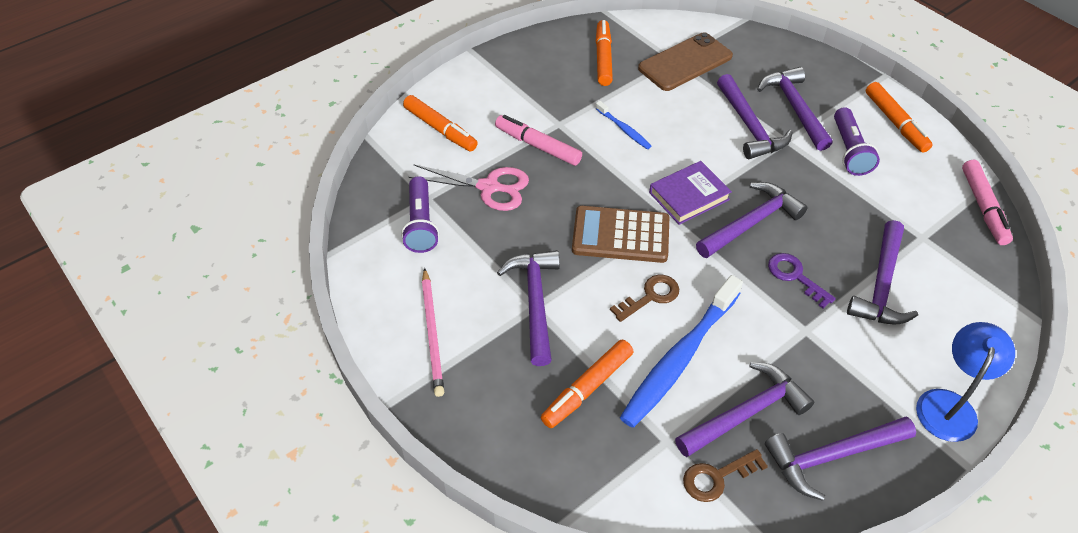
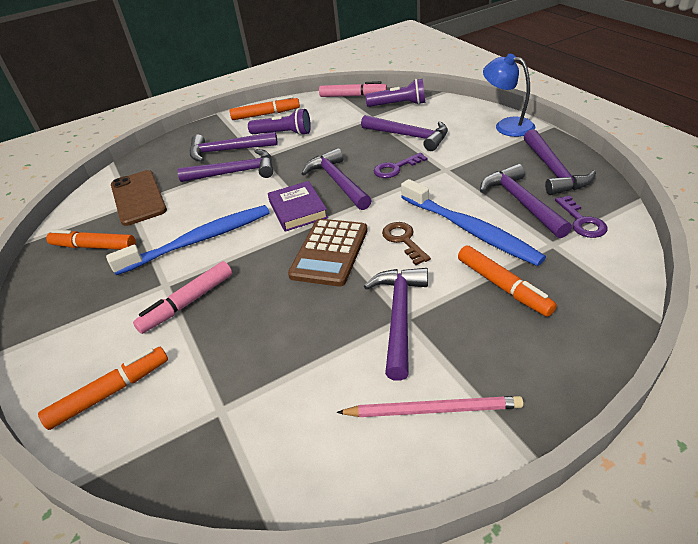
camera: 75 degrees left, 10 degrees down
(421, 224) = (261, 418): purple flashlight -> purple flashlight (398, 105)
(488, 187) = (229, 347): pink scissors -> none
(535, 302) = (399, 317): purple hammer -> purple hammer turned 90 degrees clockwise
(624, 129) = (199, 240): blue toothbrush -> blue toothbrush, size x2.12
(717, 477) = (582, 221): brown key -> purple key

